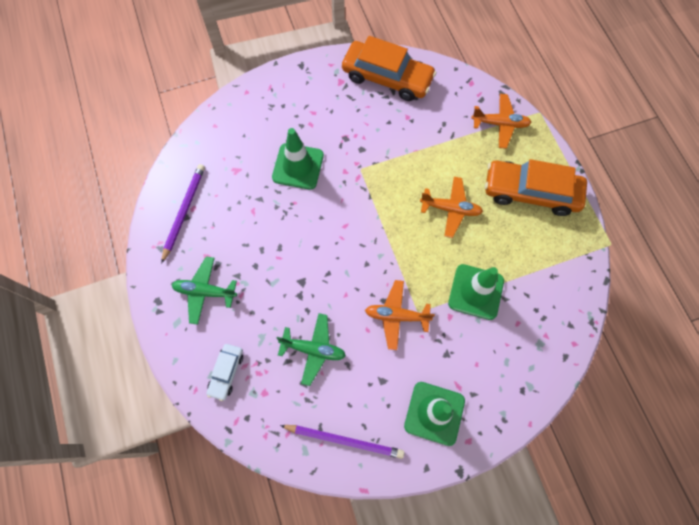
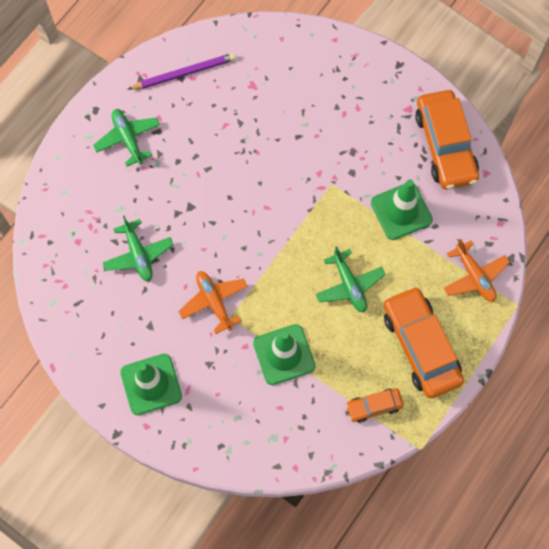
camera: 55 degrees right, 0 degrees up
(226, 372) = (74, 202): white car -> none
(298, 166) = (294, 132): green traffic cone -> green traffic cone (401, 211)
(344, 440) = (81, 327): purple pencil -> none
(450, 209) = (349, 285): orange plane -> green plane
(558, 254) = (374, 406): none -> orange car

